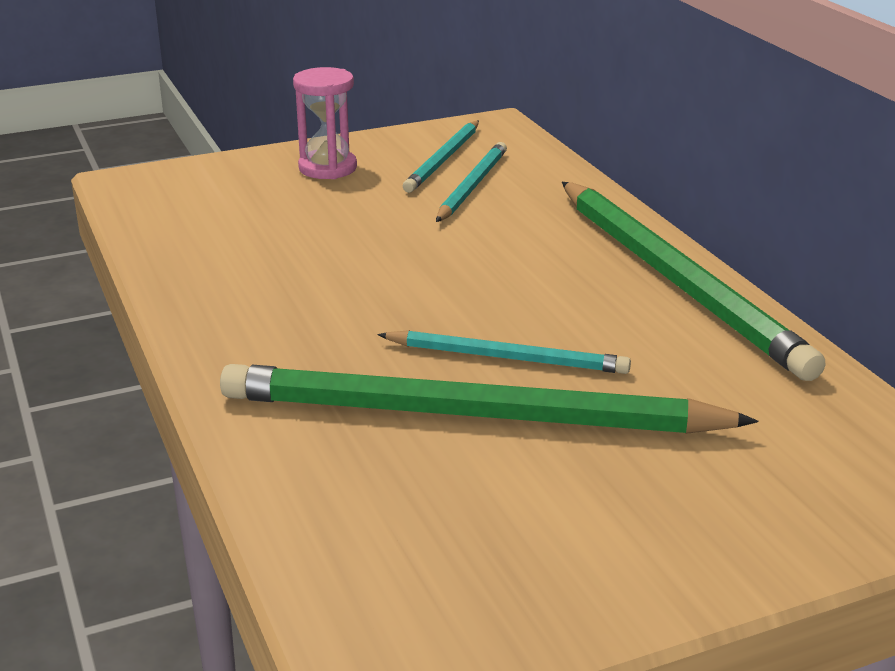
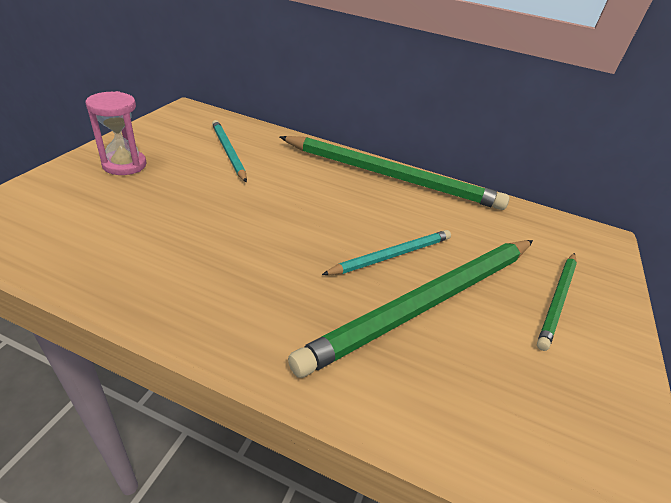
camera: 50 degrees left, 10 degrees up
(443, 159) = (190, 139): turquoise pencil -> none
(675, 499) = (557, 300): none -> green pencil

